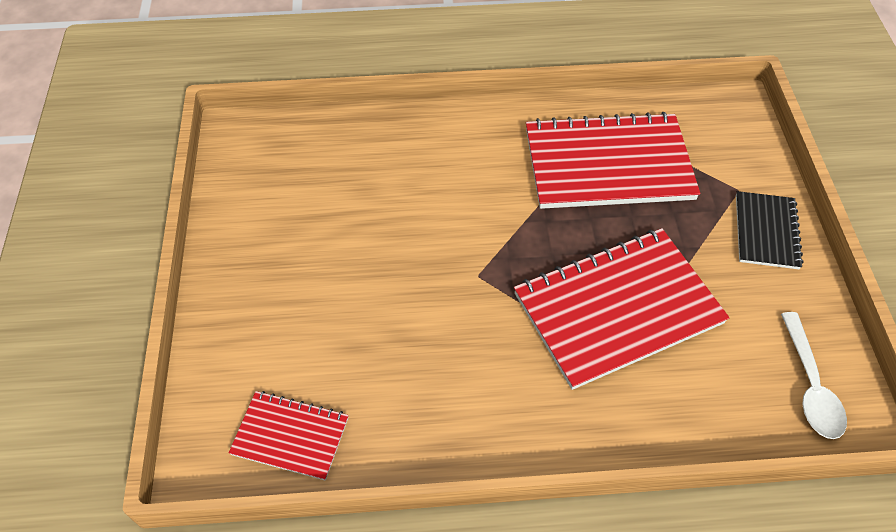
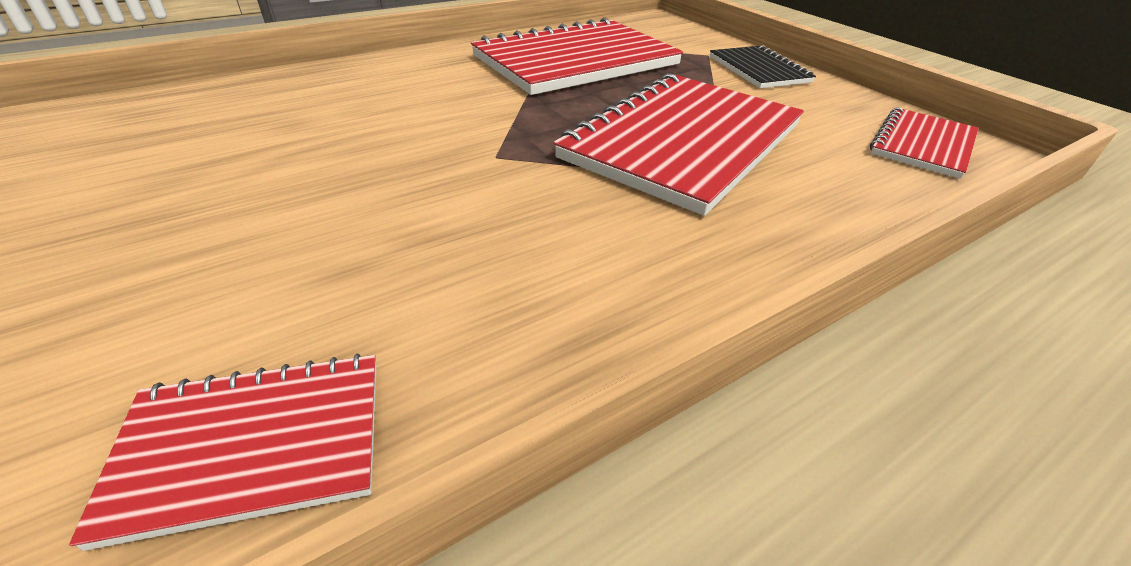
camera: 30 degrees left, 15 degrees down
(810, 385) = (922, 144): white spoon -> red notebook

